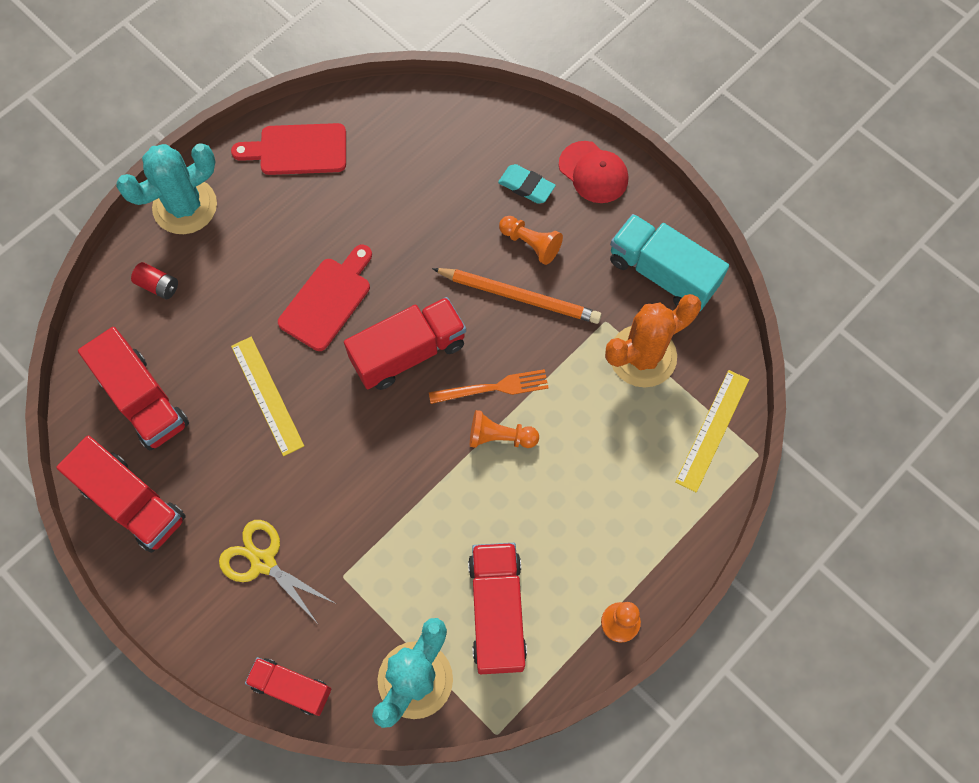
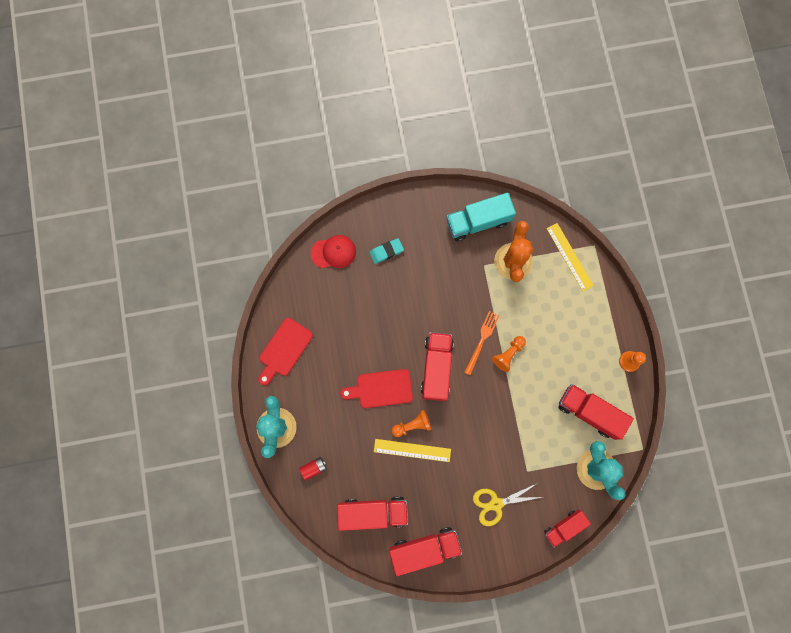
camera: 55 degrees left, 10 degrees up
(328, 300) = (381, 389): red cutting board -> red cutting board turned 75 degrees counterclockwise
(519, 296) = (443, 296): orange pencil -> none
(530, 244) = (419, 271): orange pawn -> orange pawn (412, 425)
(593, 172) = (401, 214): red cap -> red cap (333, 252)

